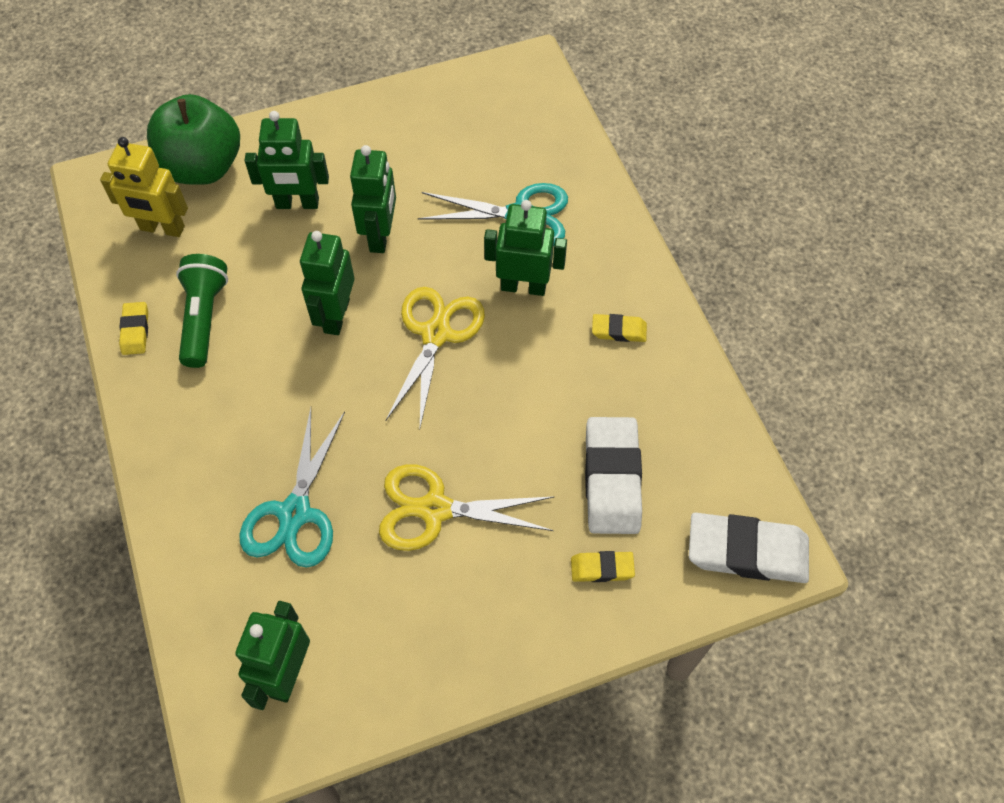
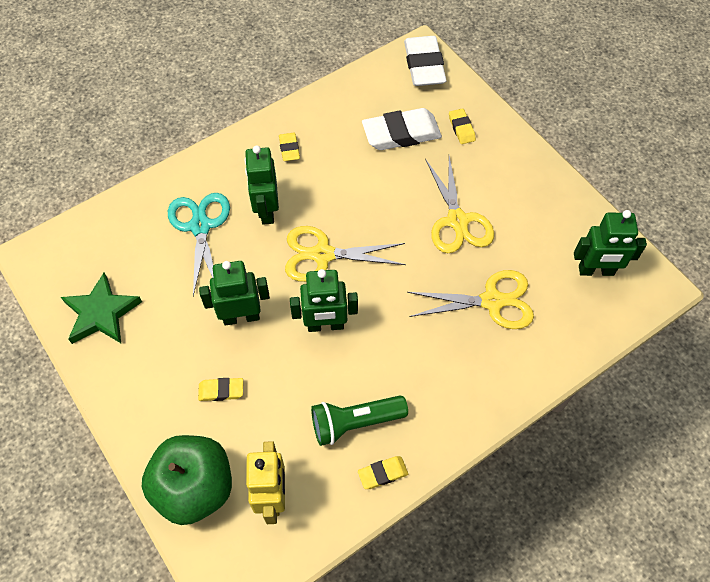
camera: 105 degrees left, 0 degrees up
(295, 513) = (492, 301): turquoise scissors -> yellow scissors
(297, 204) = (221, 391): green robot -> yellow eraser
(434, 114) = (101, 313): none -> green star

